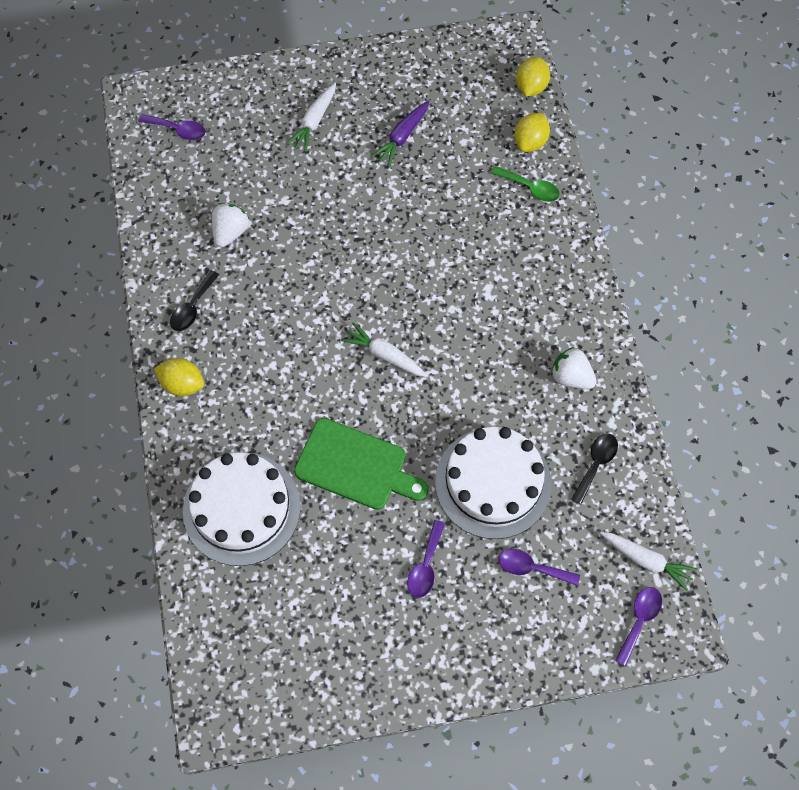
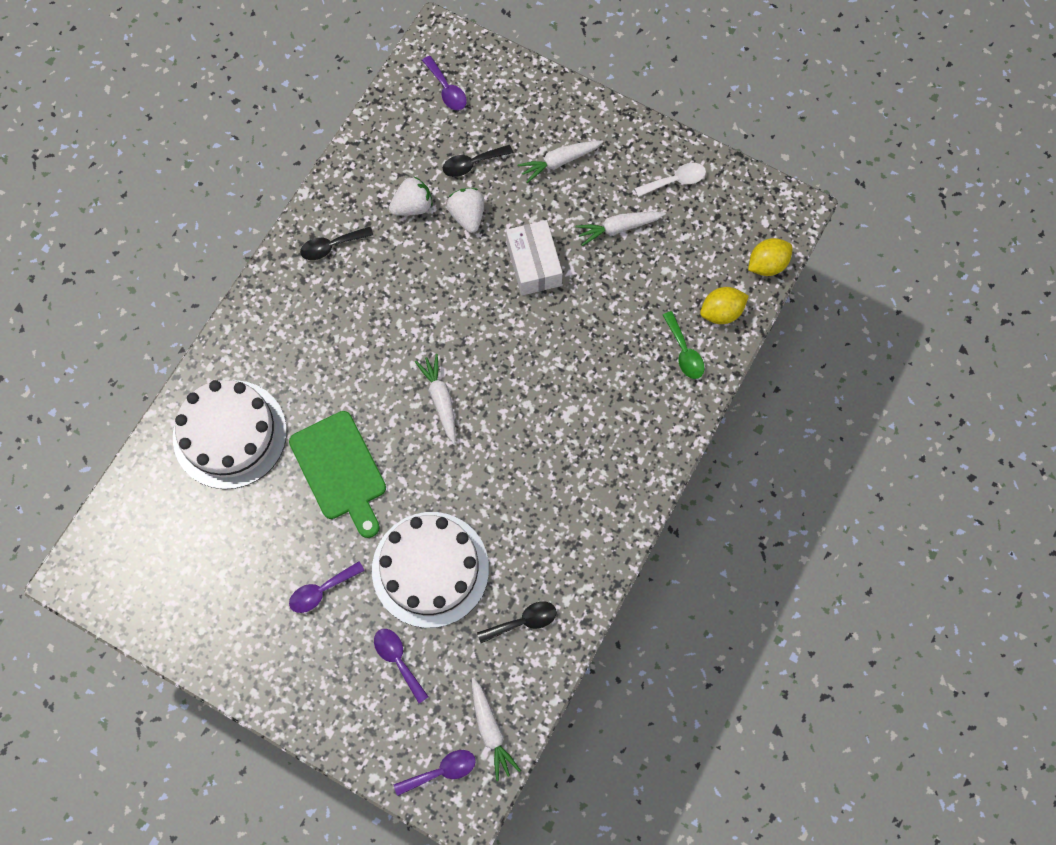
camera: 40 degrees right, 5 degrees up
(182, 384) = (271, 302): yellow lemon -> none
(248, 169) = (472, 164): none -> black spoon
(363, 207) = (533, 264): none -> white box
(402, 137) = (618, 228): purple carrot -> white carrot
(412, 75) = (675, 181): none -> white spoon
(571, 377) = (569, 535): white strawberry -> white strawberry (467, 216)

